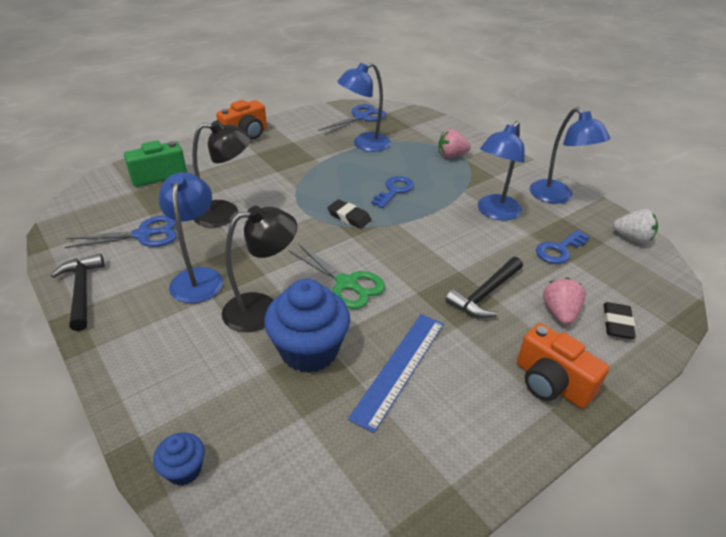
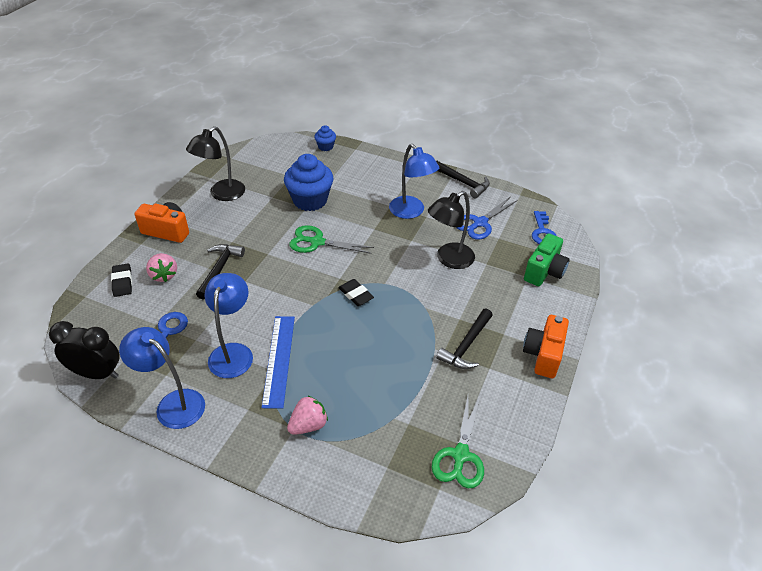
camera: 150 degrees right, 5 degrees up
(262, 309) = (354, 210): black lamp -> black lamp (222, 194)
(293, 156) = (466, 346): none -> black hammer
(349, 217) = (356, 295): black eraser -> black eraser turned 45 degrees clockwise
(360, 117) = (460, 455): blue scissors -> green scissors
(364, 144) = (414, 399): blue lamp -> none
(394, 190) = (338, 341): blue key -> blue key (542, 232)
(399, 368) = (255, 209): blue ruler -> blue ruler (279, 360)
(632, 238) = (97, 373): white strawberry -> black clock

